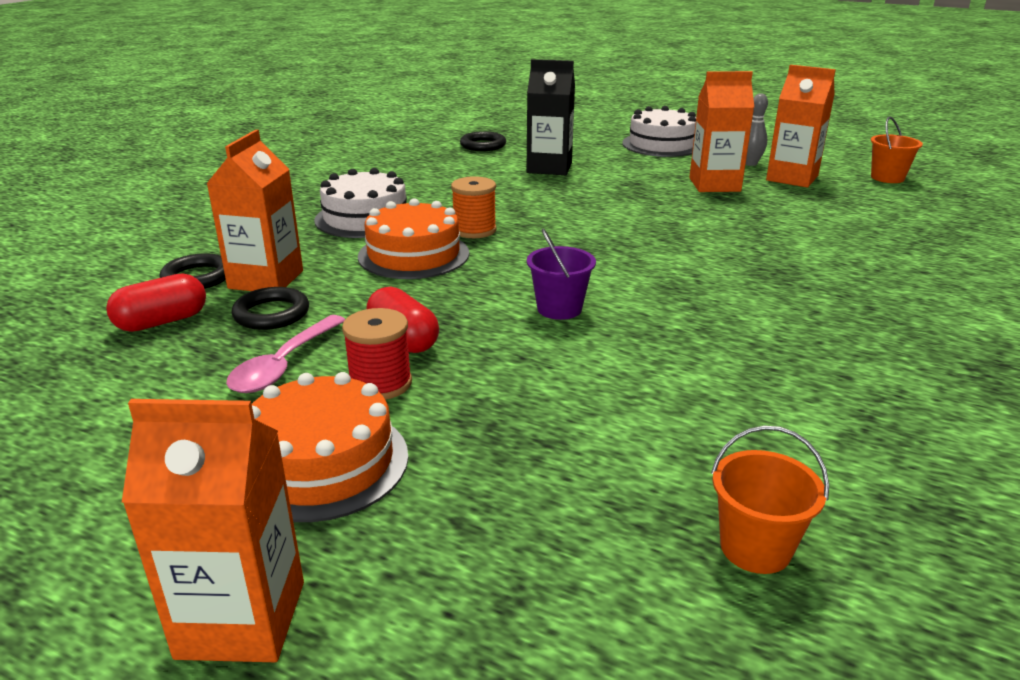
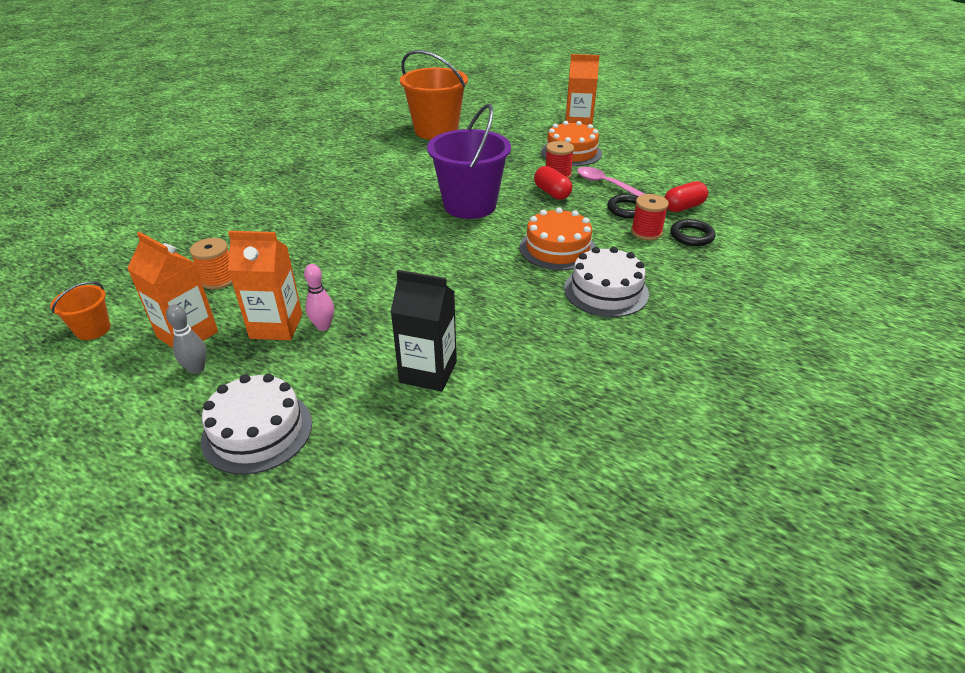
camera: 175 degrees left, 10 degrees up
(266, 279) = (646, 232): orange carton -> red spool
(284, 365) = (604, 184): pink spoon -> pink spoon turned 75 degrees counterclockwise
(474, 230) = (515, 271): orange spool -> orange spool (218, 279)
(483, 145) = (500, 444): black ring -> none
(559, 309) = (470, 205): purple bucket -> purple bucket, size x2.14
(668, 186) = (323, 326): none -> pink bowling pin
(755, 548) = (436, 131): orange bucket -> orange bucket, size x2.14

